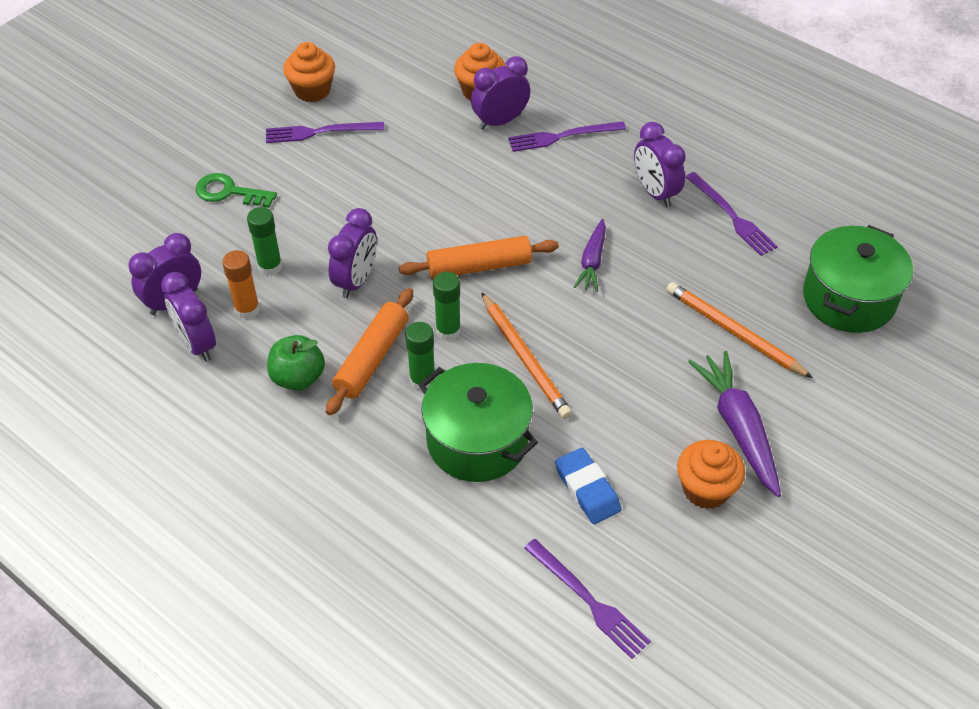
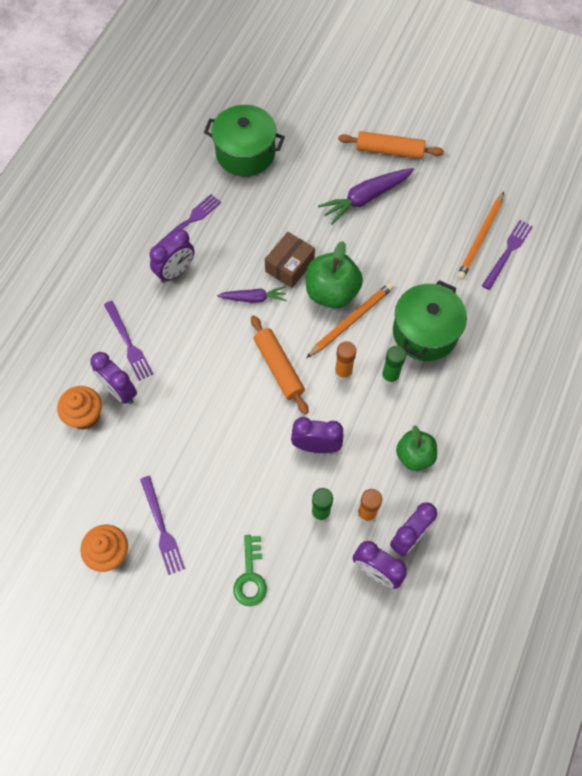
camera: 105 degrees left, 15 degrees up
(372, 358) = (382, 413): orange rolling pin -> orange rolling pin (389, 151)
(448, 331) = (343, 372): green glue stick -> orange glue stick
(577, 347) = (332, 292): none -> green apple
(587, 489) = (437, 266): blue eraser -> none
(634, 309) = (289, 266): none -> brown box
(705, 489) = (414, 208): orange cupcake -> none
(733, 332) = (292, 209): orange pencil -> orange pencil (480, 238)

